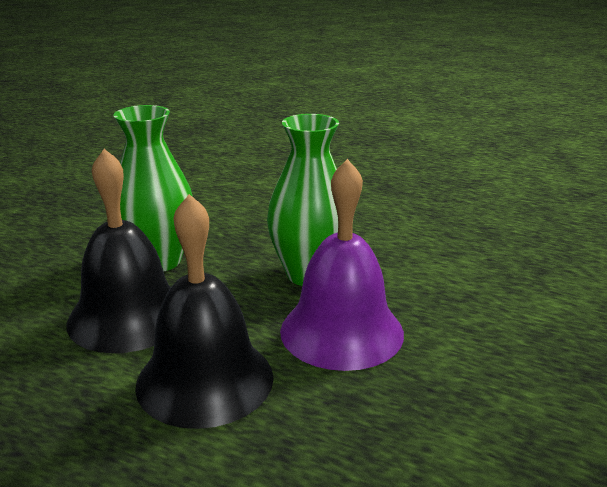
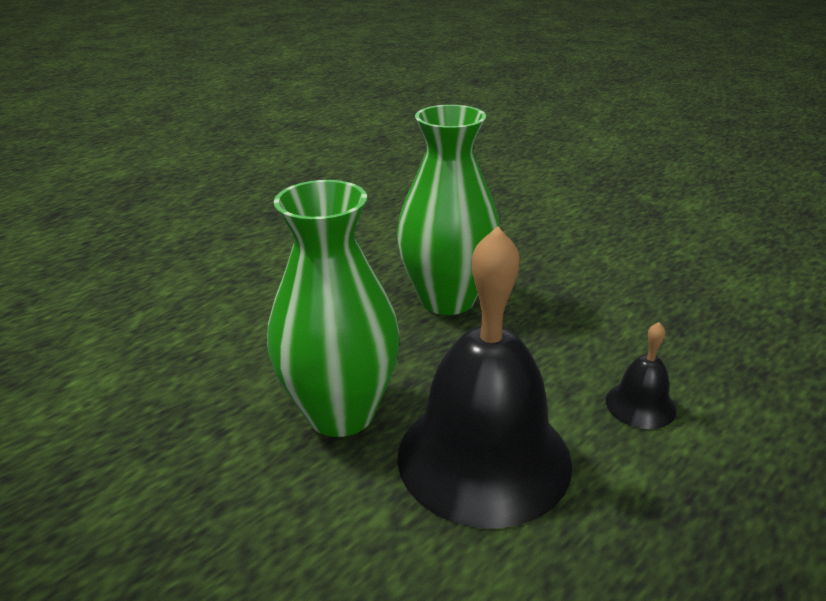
camera: 70 degrees left, 5 degrees up
(205, 380) = (640, 405): black bell -> black bell, size x0.43
(341, 331) = (568, 302): purple bell -> none

